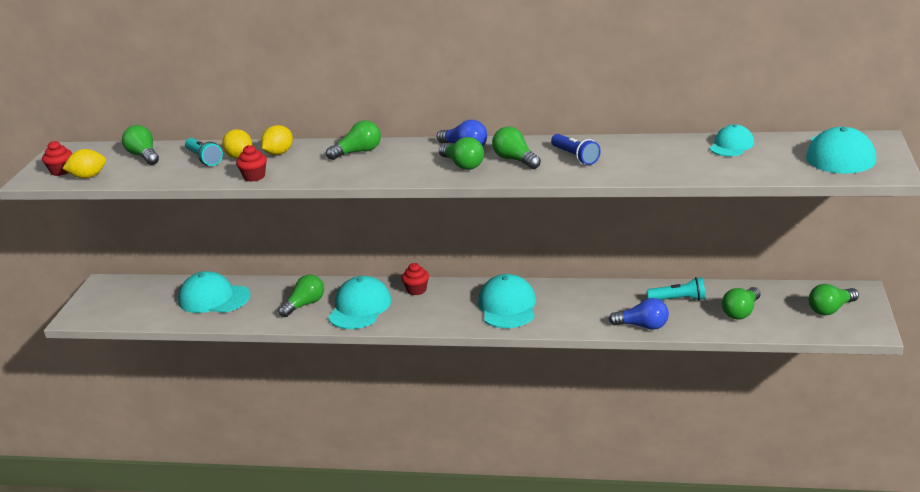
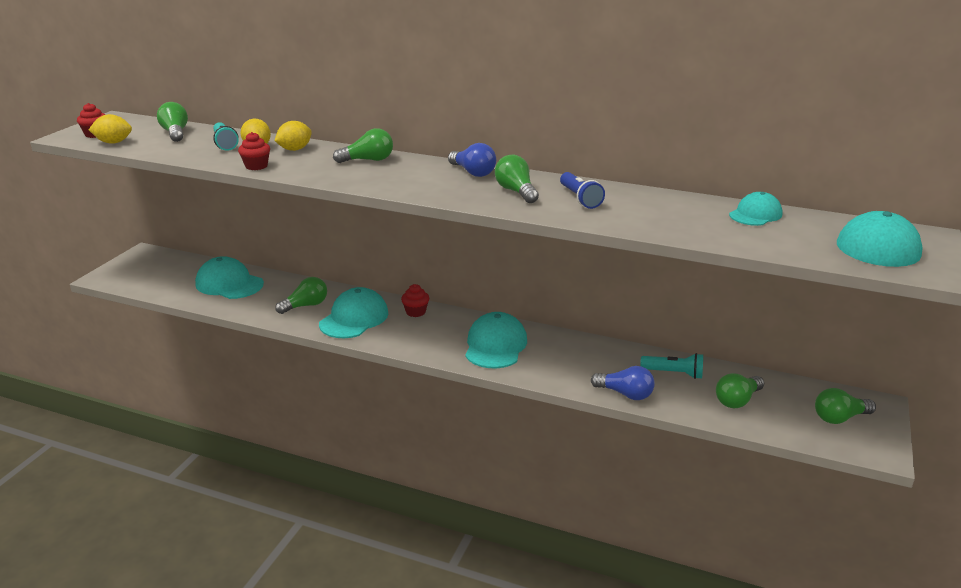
camera: 10 degrees right, 0 degrees up
(463, 165) = (460, 188): green light bulb -> none

